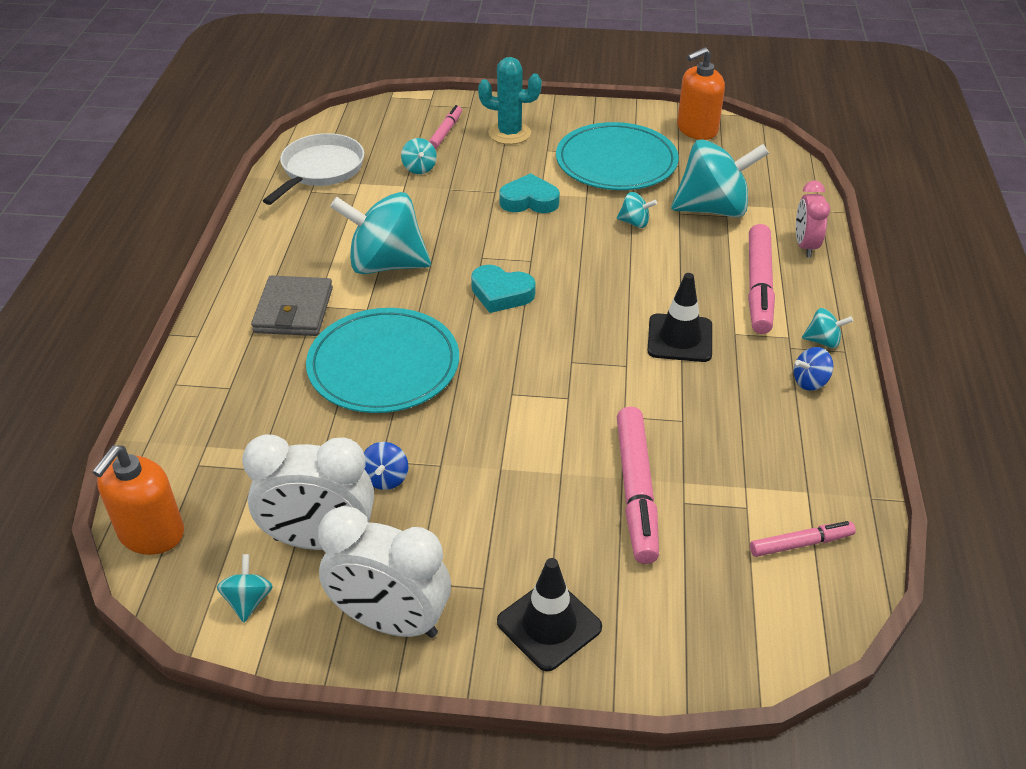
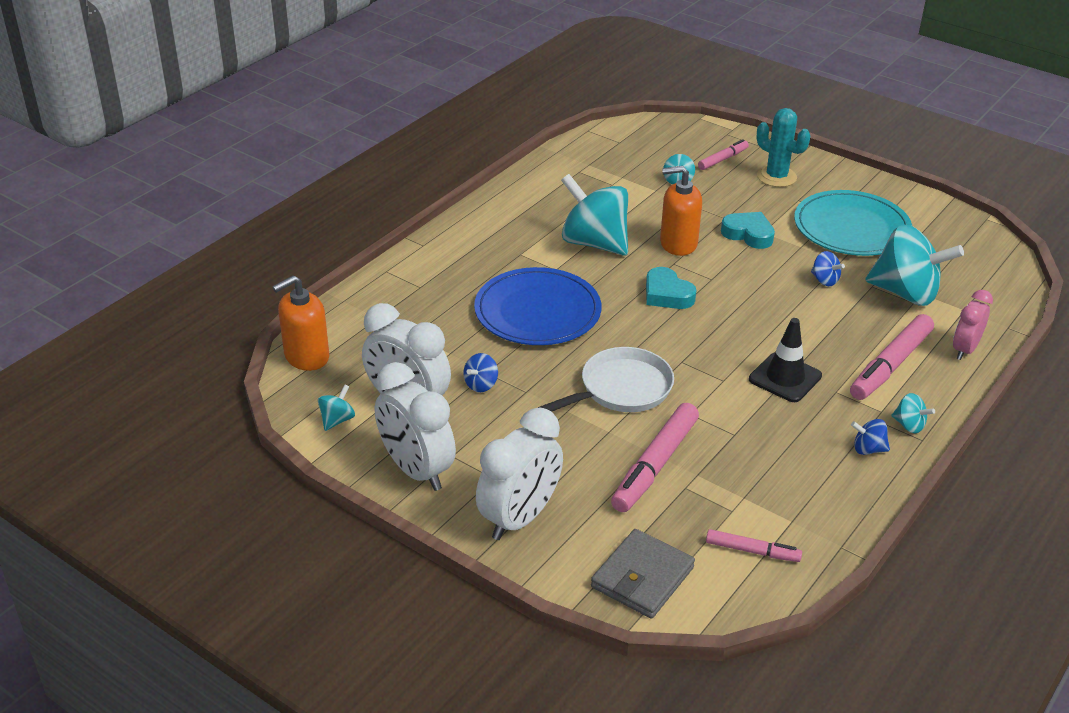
camera: 30 degrees right, 5 degrees down
(293, 310) = (502, 251): grey wallet -> grey wallet (642, 577)
(320, 170) = (598, 157): white pan -> white pan (621, 389)
(383, 365) = (537, 311): turquoise plate -> blue plate
(549, 624) = (520, 518): black traffic cone -> white clock
(634, 223) = (824, 280): turquoise spinning top -> blue spinning top
(697, 129) = (951, 225): orange soap dispenser -> orange soap dispenser (678, 243)

